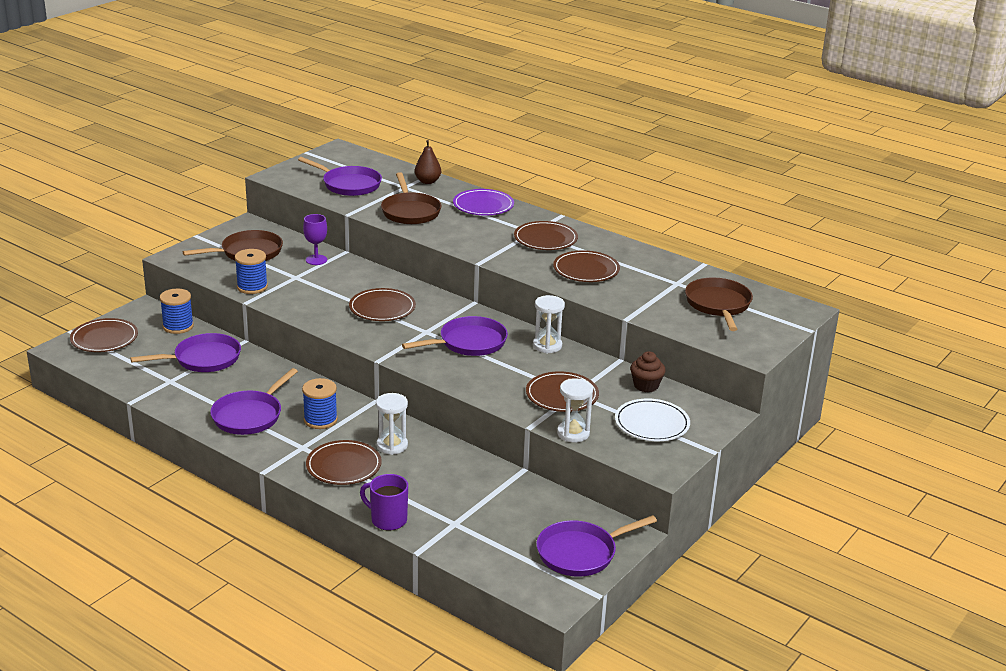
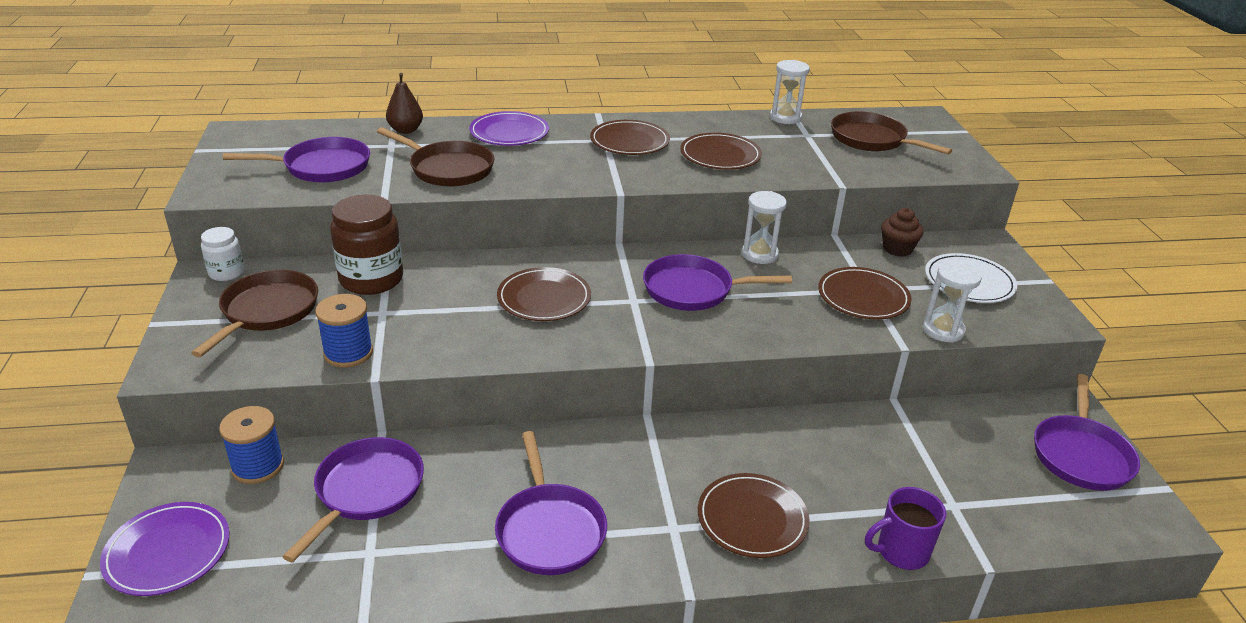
camera: 45 degrees left, 5 degrees up
(104, 338) = (168, 552): brown plate -> purple plate
(258, 227) = (226, 273): none -> white jar
(316, 260) = (371, 279): purple goblet -> brown jar
(320, 420) = (633, 478): blue spool -> none
(392, 445) = (751, 458): white hourglass -> white hourglass (785, 118)
(469, 343) = (693, 290): purple pan -> purple pan turned 105 degrees counterclockwise

